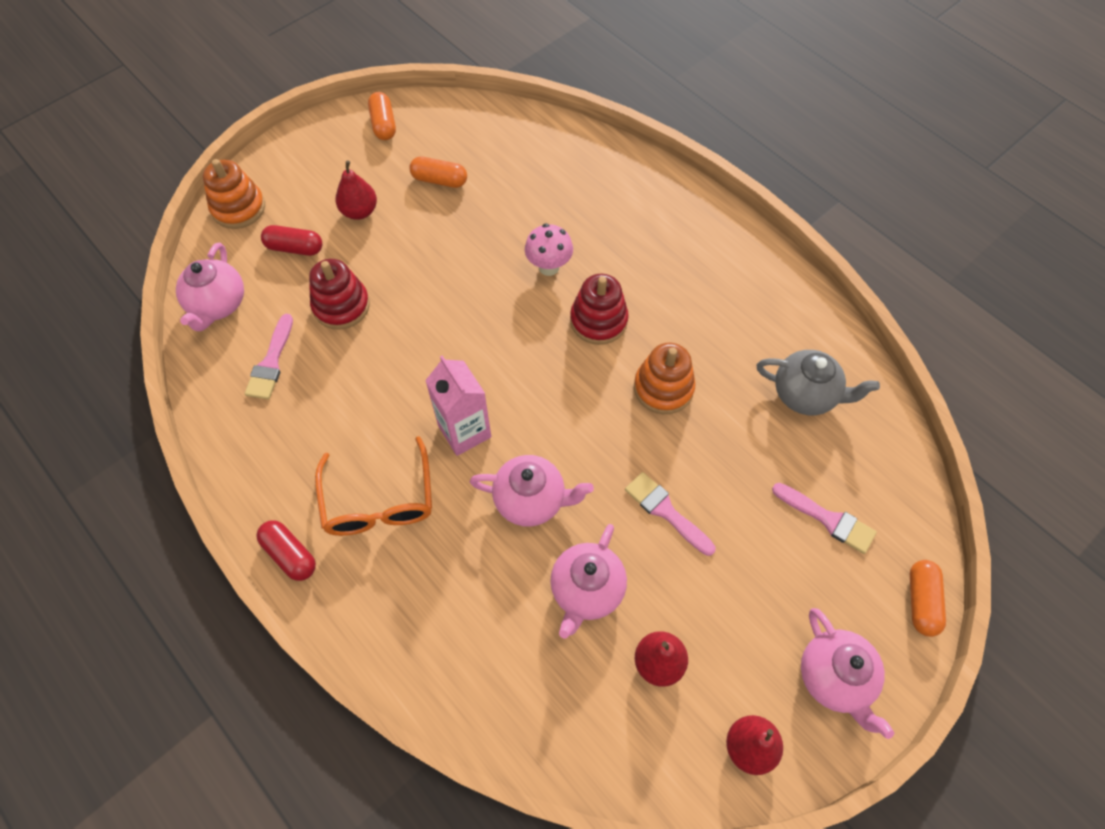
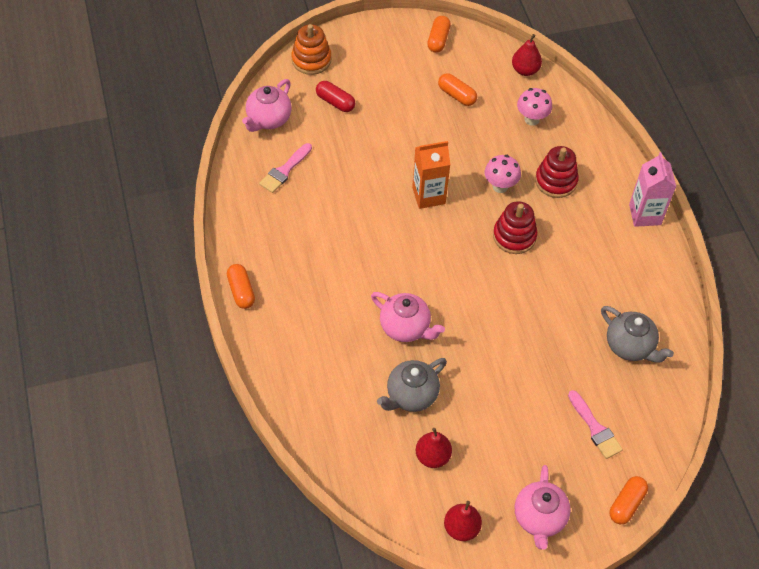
camera: 25 degrees right, 5 degrees down
(290, 554) = (241, 291): red capsule -> orange capsule
(341, 306) = (347, 153): red stacking toy -> red stacking toy (556, 181)
(359, 211) = (390, 95): red pear -> red pear (525, 70)
(379, 501) = (310, 285): orange glasses -> none
(464, 431) = (385, 267): pink carton -> pink carton (645, 214)
(470, 315) = (428, 195): none -> orange carton
(541, 173) = (531, 119): none -> pink mushroom
(586, 590) = (411, 395): pink teapot -> grey teapot
(663, 388) = (533, 298): orange stacking toy -> none
(666, 511) = (489, 374): pink brush -> none

